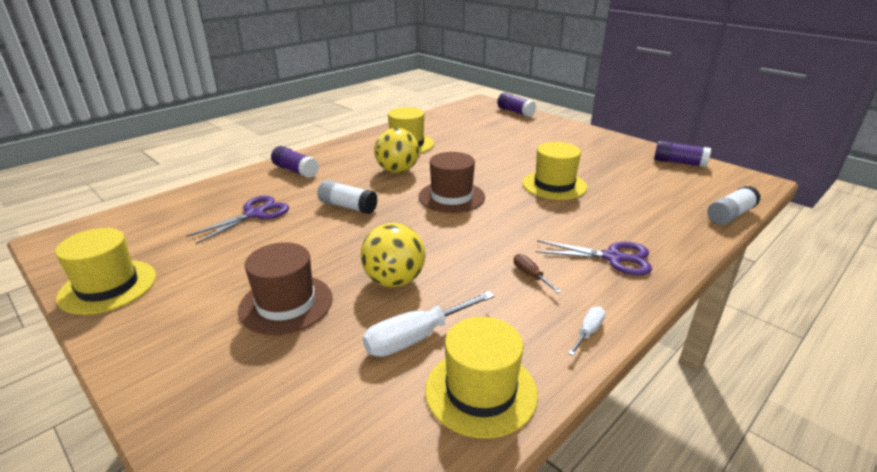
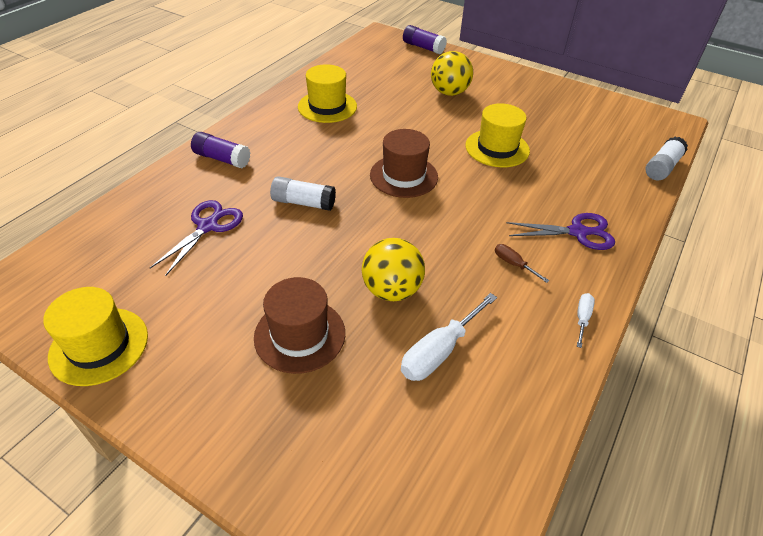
camera: 15 degrees left, 15 degrees up
(397, 171) = (333, 146): yellow ball -> yellow ball (449, 92)
(481, 391) = (516, 396): yellow hat -> none
(679, 163) = (602, 105): purple glue stick -> none

